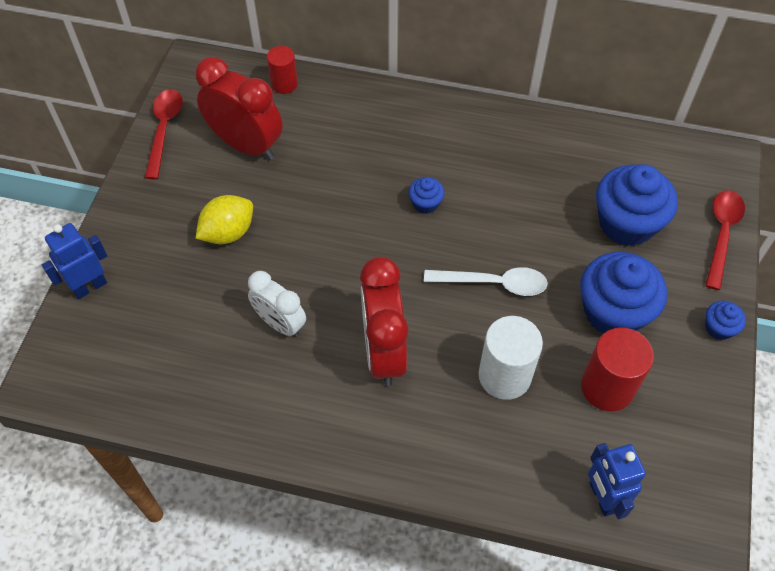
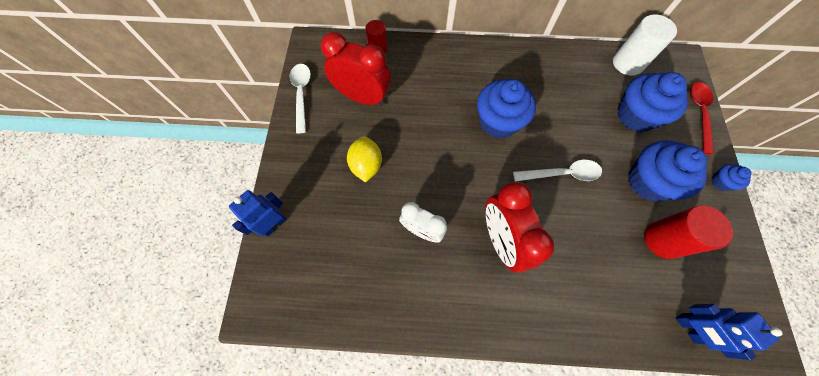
camera: 10 degrees left, 10 degrees up
(164, 130) = (301, 94): red spoon -> white spoon
(228, 233) = (366, 165): yellow lemon -> yellow lemon turned 45 degrees counterclockwise
(425, 203) = (498, 122): blue cupcake -> blue cupcake, size x2.16
(504, 376) = (591, 243): white cylinder -> white cylinder (627, 63)

